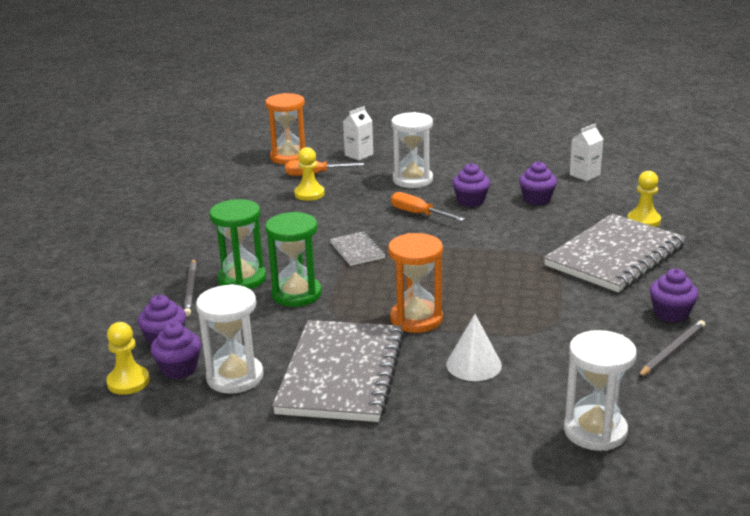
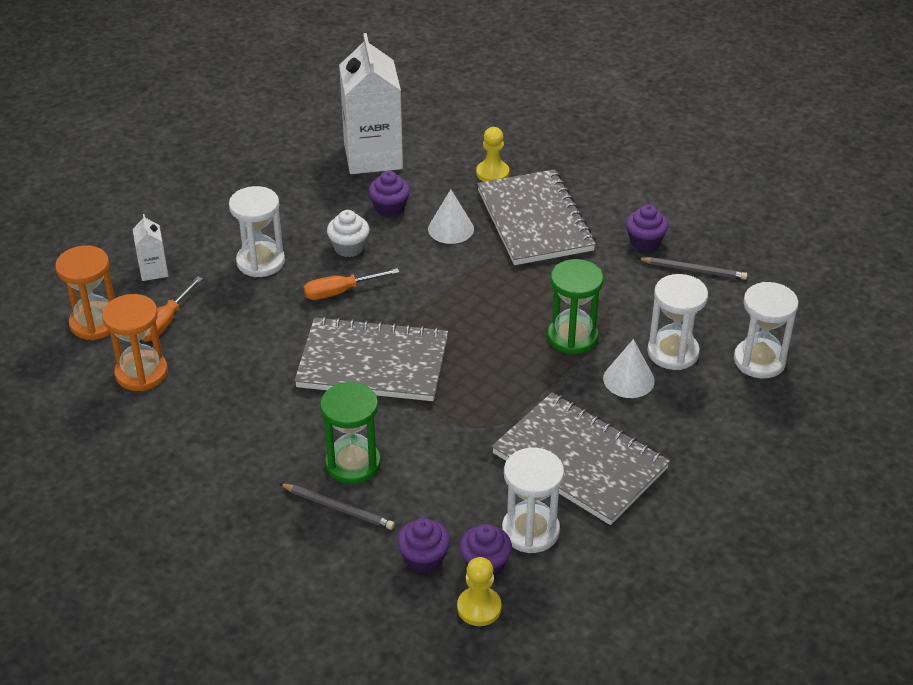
camera: 60 degrees left, 15 degrees up
(296, 294) = (419, 437): green hourglass -> green hourglass (572, 337)
(309, 194) = (210, 345): yellow pawn -> none
(357, 250) = (373, 363): grey notebook -> grey notebook, size x2.20
(416, 319) = (532, 380): orange hourglass -> orange hourglass (141, 373)
(470, 201) = (349, 247): purple cupcake -> white cupcake
(540, 376) = (673, 352): none -> white hourglass
(549, 228) = (451, 229): none -> white cone
(584, 175) = (373, 156): white carton -> white carton, size x2.20
(672, 351) = (694, 270): grey pencil -> grey pencil turned 120 degrees clockwise

